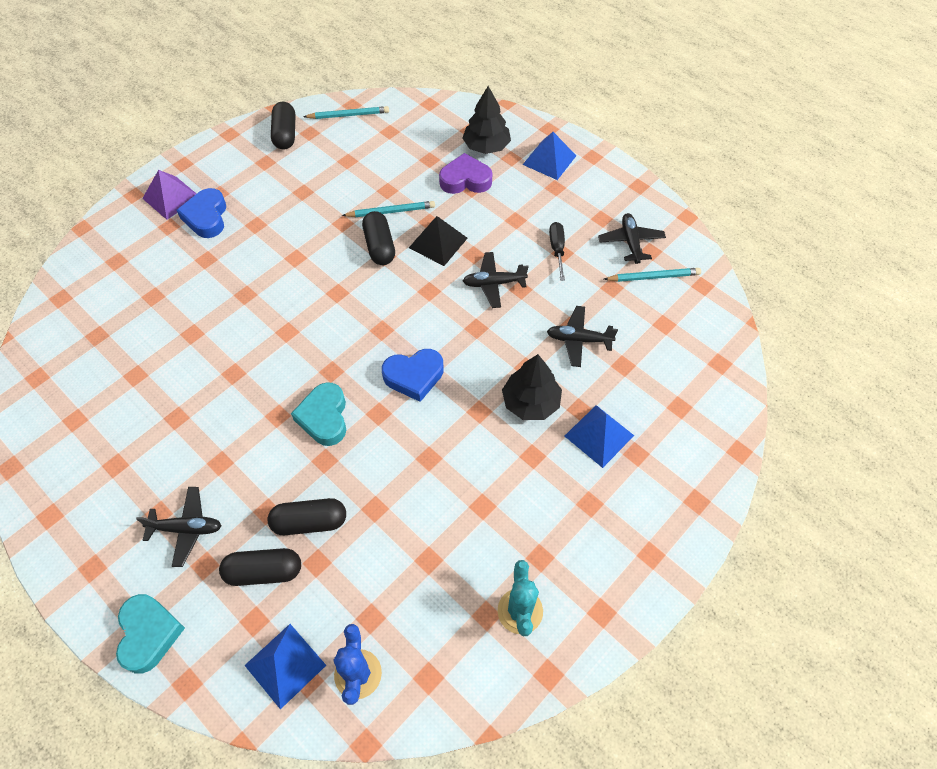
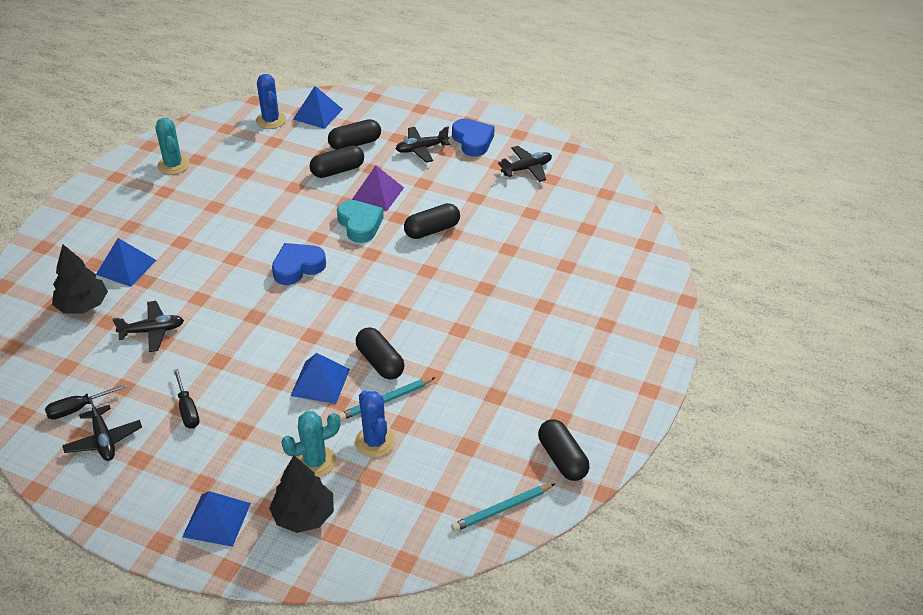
camera: 160 degrees right, 15 degrees down
(149, 634) = (409, 106): turquoise heart -> none
(171, 197) = (628, 351): purple pyramid -> purple pyramid (377, 194)
(206, 217) = (575, 342): blue heart -> blue heart (473, 141)
(252, 383) = (432, 230): none -> black capsule
(414, 182) = (375, 442): none -> blue cactus
(438, 242) = (320, 382): black pyramid -> blue pyramid
(465, 180) = (315, 462): purple heart -> turquoise cactus
(493, 283) = (248, 358): black plane -> black plane (527, 169)
(531, 402) = (189, 274): black tree -> black tree (83, 305)
(653, 277) = (77, 409): turquoise pencil -> black screwdriver

